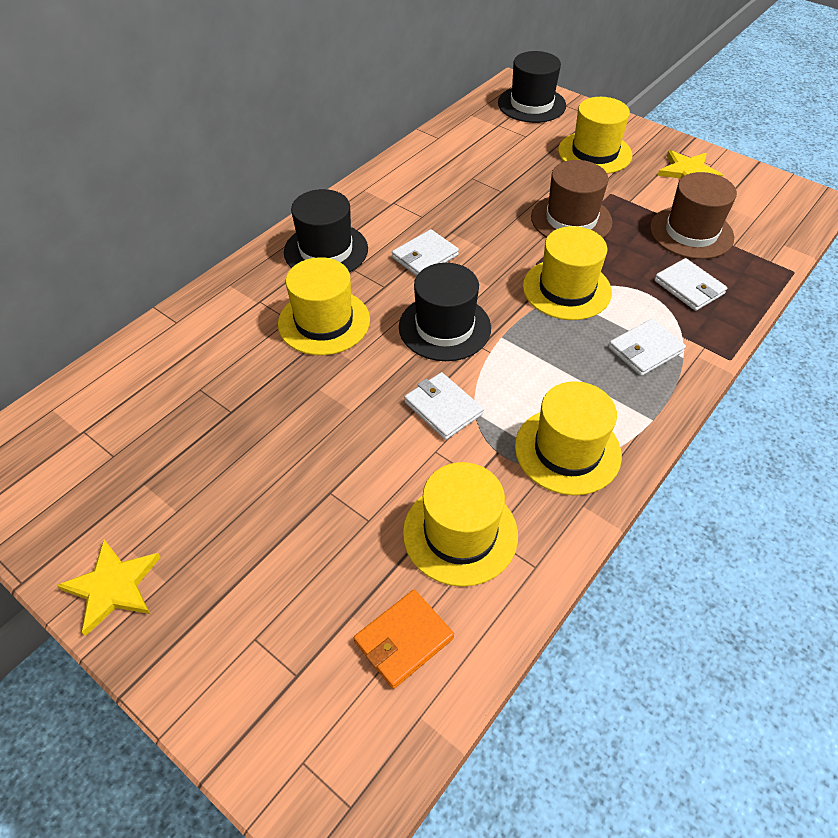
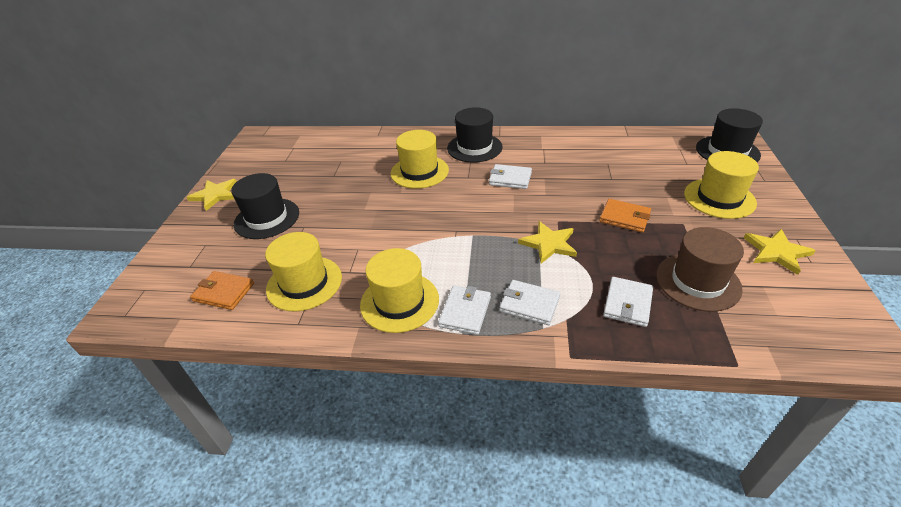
camera: 60 degrees right, 10 degrees down
(443, 408) = (392, 238): white wallet -> white wallet (465, 311)
(444, 327) = (458, 211): black hat -> black hat (267, 218)
(566, 289) = (549, 244): yellow hat -> yellow star
(571, 219) = (624, 217): brown hat -> orange wallet

